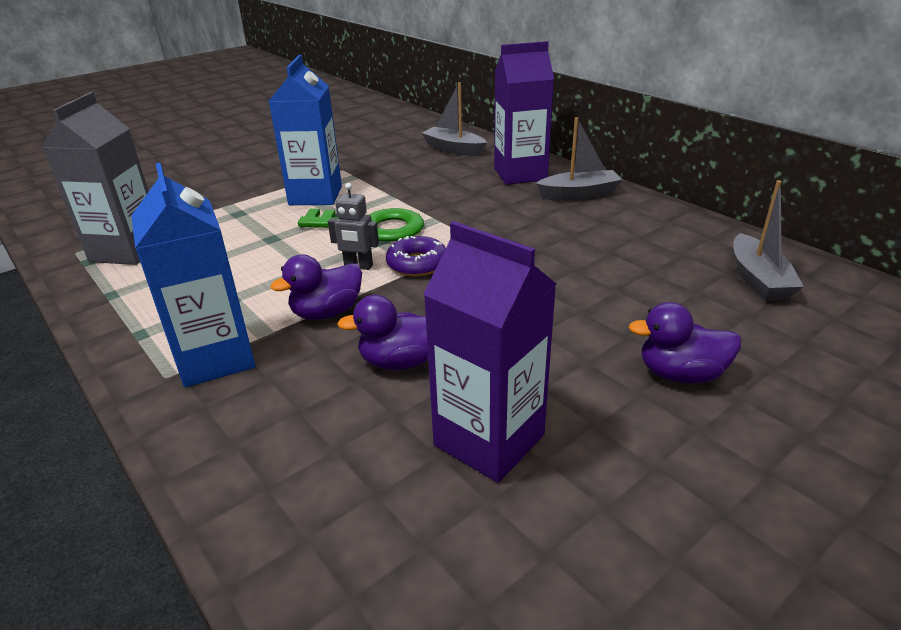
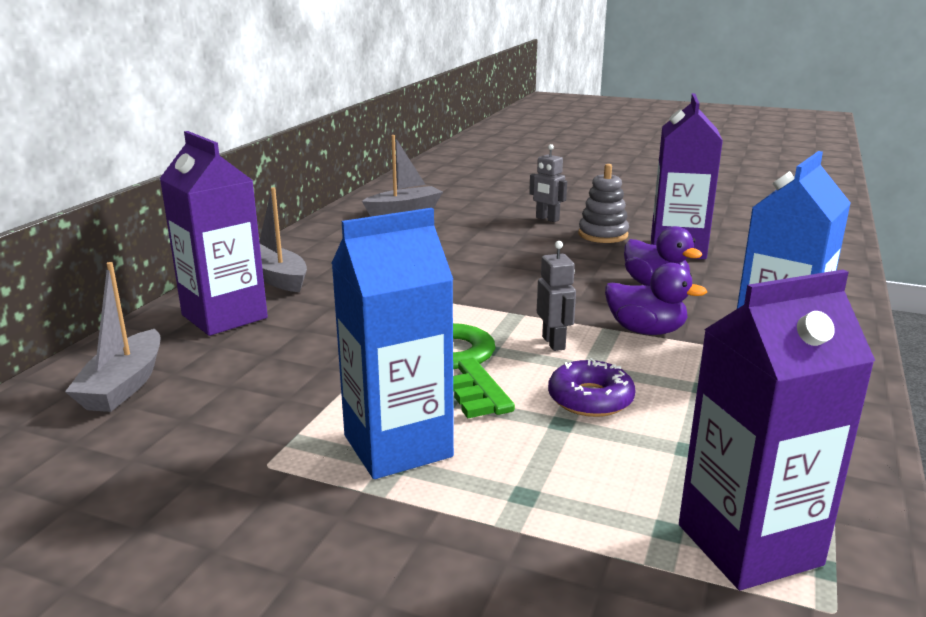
camera: 120 degrees left, 10 degrees down
(127, 251) = (749, 544): grey carton -> purple carton
(417, 264) = (514, 316): purple donut -> purple donut (590, 399)
(586, 396) = (603, 235): none -> grey stacking toy
(680, 374) = (547, 219): purple duck -> grey robot

